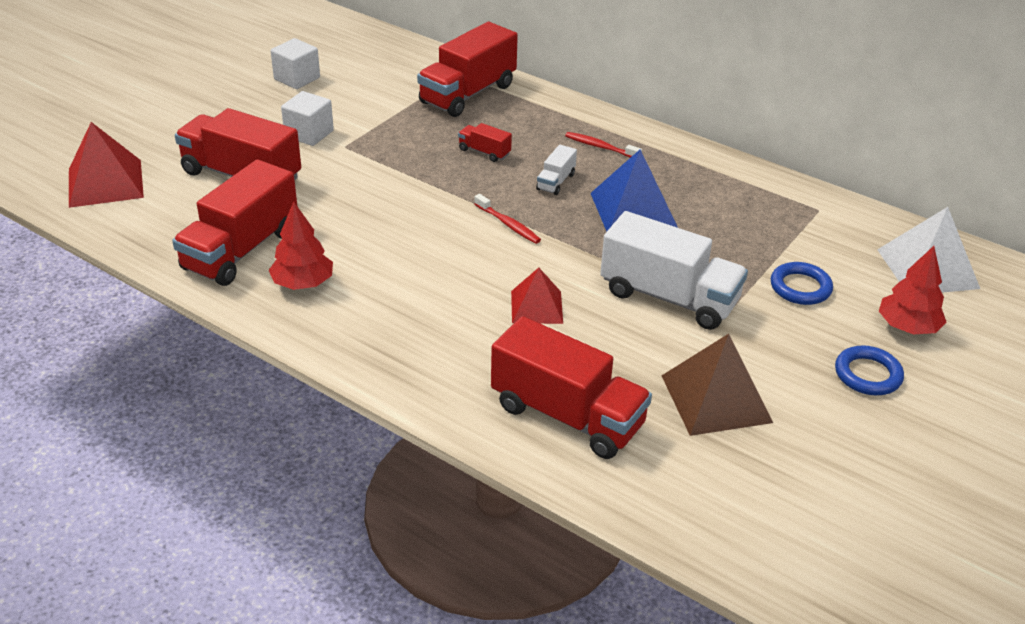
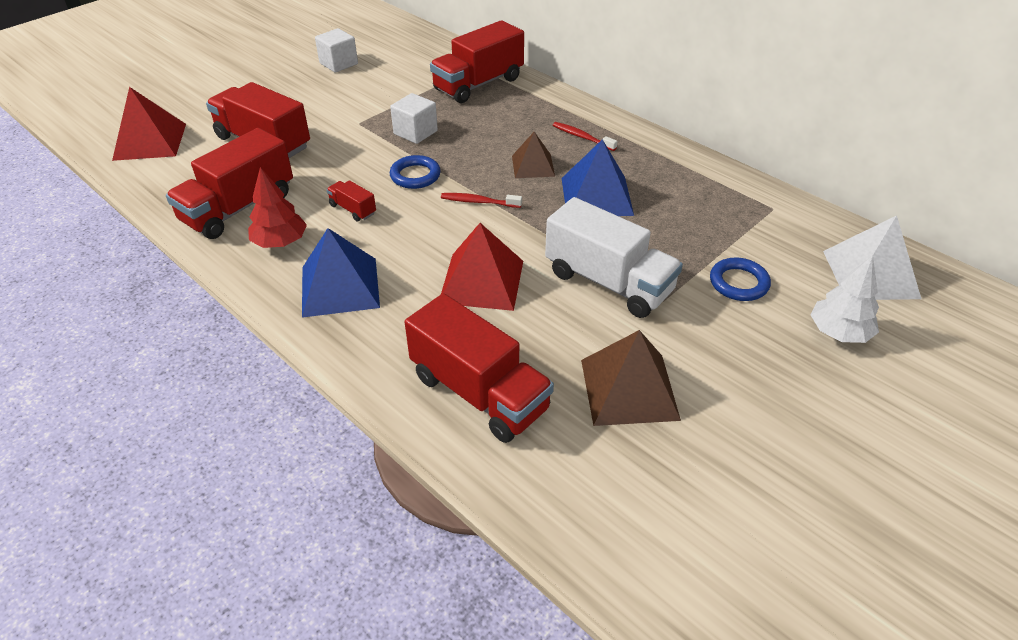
camera: 10 degrees right, 5 degrees up
(309, 134) = (332, 110): white cube -> white cube (415, 132)
(386, 324) = (340, 286): none -> blue pyramid
(484, 152) = (477, 135): red truck -> red truck (352, 209)
(508, 224) = (479, 202): red toothbrush -> red toothbrush turned 135 degrees clockwise
(536, 307) = (481, 281): red pyramid -> red pyramid, size x1.58
(555, 182) = (533, 166): white truck -> brown pyramid
(867, 375) = (788, 378): blue ring -> blue ring (415, 175)
(907, 327) = (839, 332): red tree -> white tree

